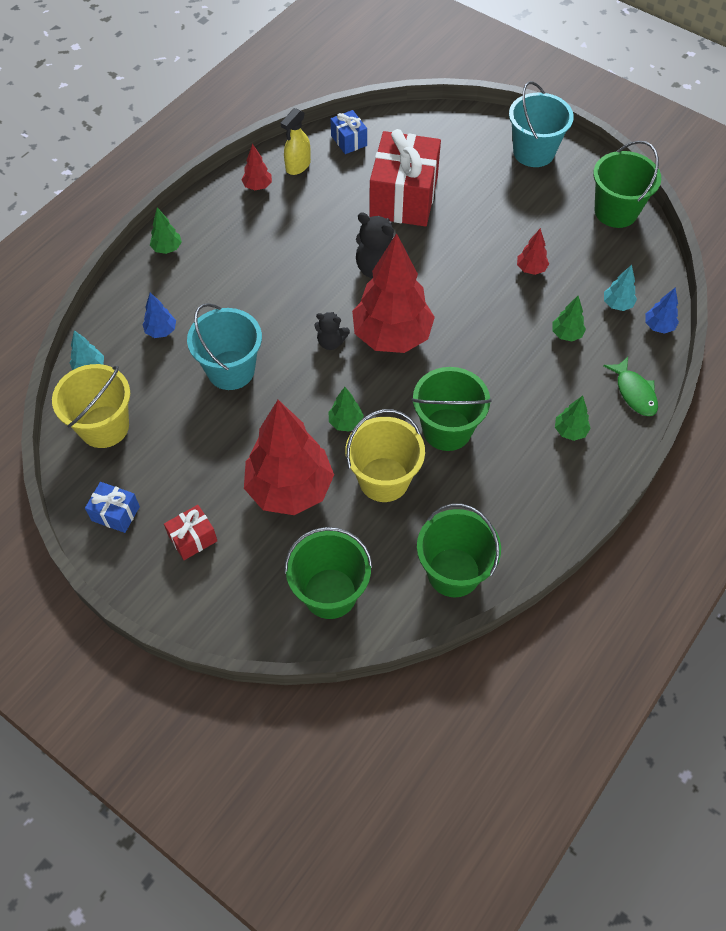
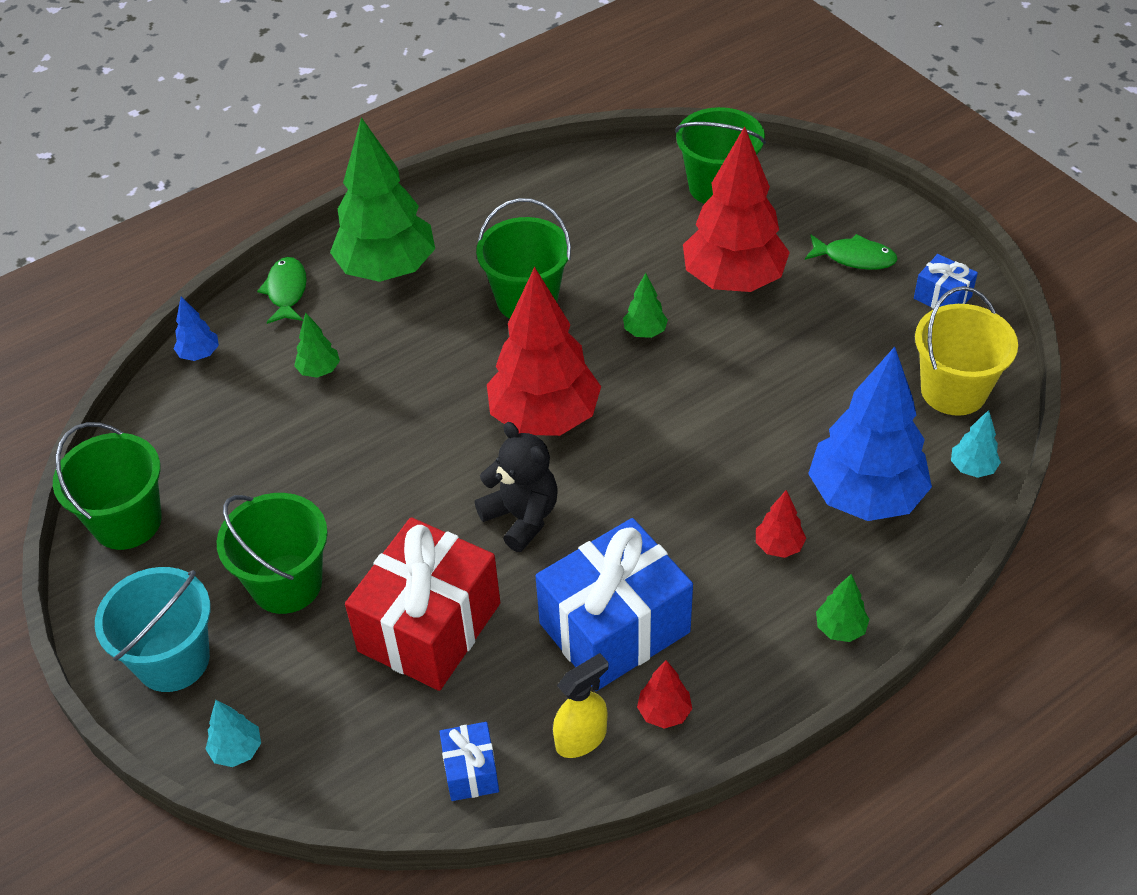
camera: 160 degrees left, 10 degrees down
(161, 331) = (865, 497): blue tree -> blue tree, size x2.42
(193, 538) = (854, 258): red gift -> green fish
(231, 370) = (775, 423): turquoise bucket -> none
(298, 220) = (614, 627): none -> blue gift
(331, 342) = (629, 429): black teddy bear -> none
(384, 479) = (622, 268): yellow bucket -> none
(453, 572) = (584, 179): green bucket -> green bucket (286, 584)
(531, 269) = (307, 465): red tree -> red tree (778, 546)
(570, 431) = (387, 269): green tree -> green tree, size x2.42
(617, 304) = (228, 392): turquoise tree -> turquoise tree (237, 750)

